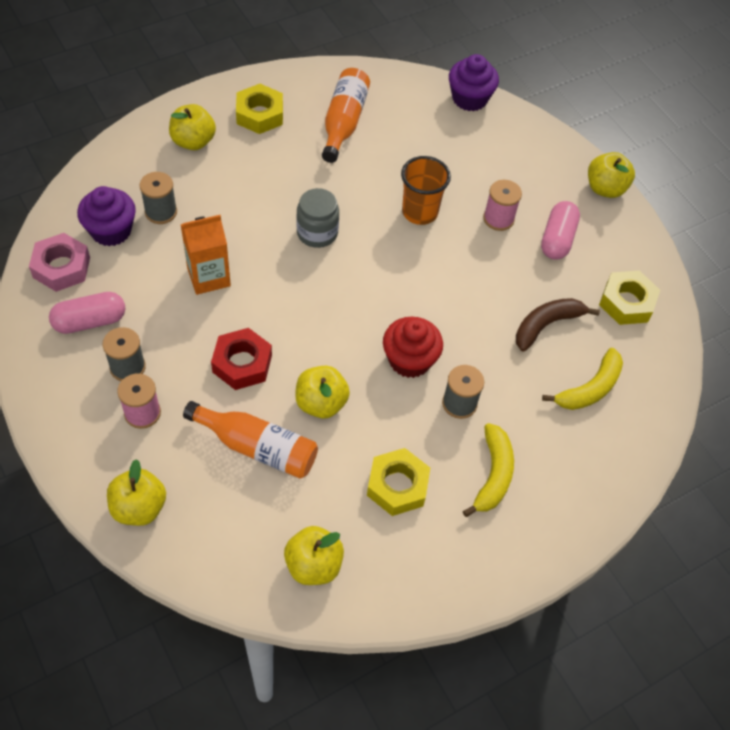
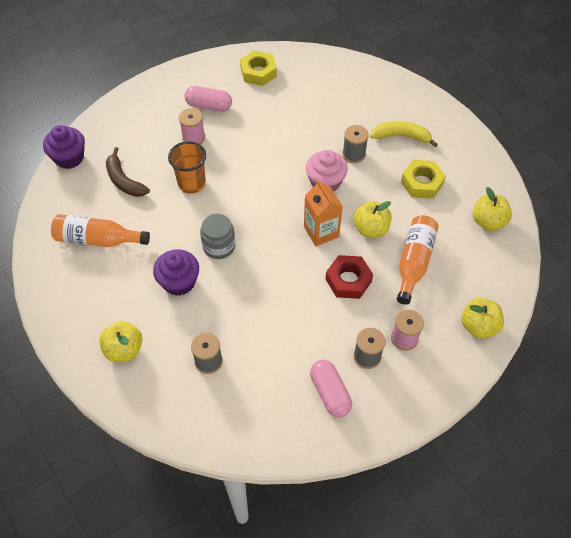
camera: 90 degrees left, 0 degrees up
(61, 267) = (278, 428): pink nut -> none
(111, 231) = (233, 397): purple cupcake -> purple cupcake (179, 282)
(208, 277) = (272, 314): orange carton -> orange carton (321, 231)
(260, 114) = (89, 302): yellow nut -> none
(409, 360) = (325, 182): red cupcake -> pink cupcake
(546, 325) = (283, 111): brown banana -> brown banana (124, 181)
(590, 388) = (328, 91): yellow banana -> none
(605, 188) = (160, 80): yellow apple -> none

